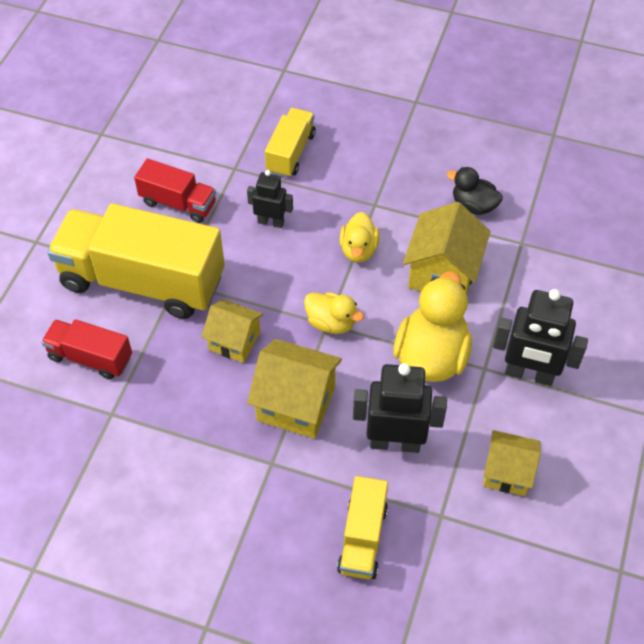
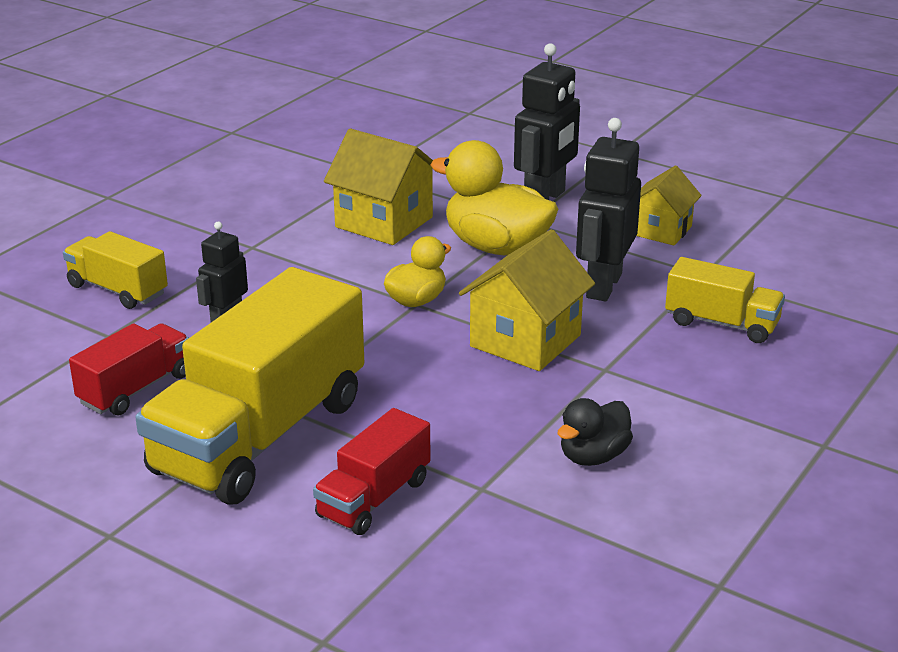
camera: 75 degrees left, 25 degrees down
(234, 341) = (408, 372): yellow house -> none
(358, 250) = (315, 267): yellow duck -> none
(473, 205) = (299, 190): black duck -> black duck (593, 456)

